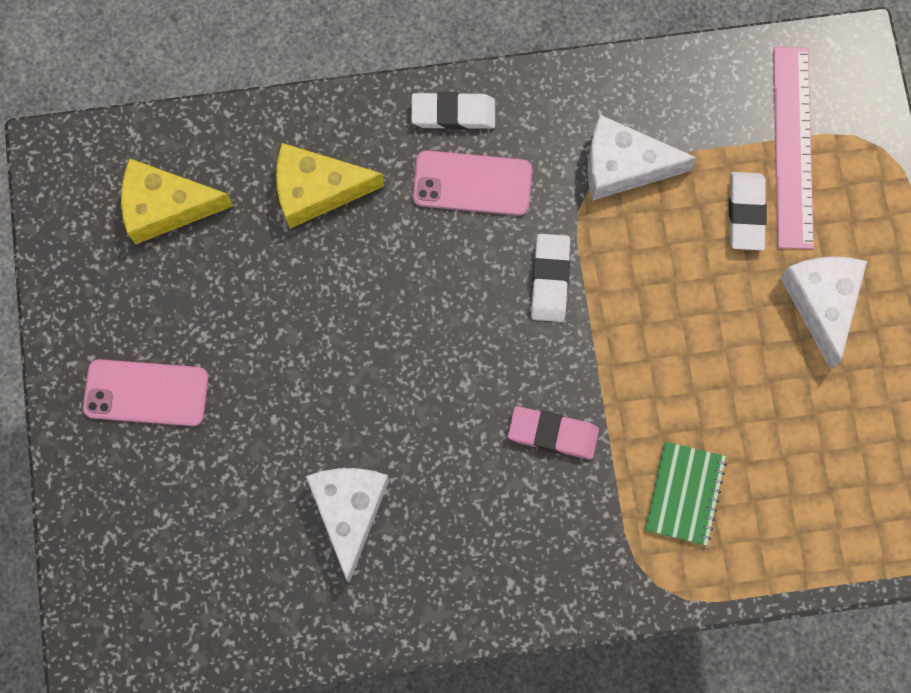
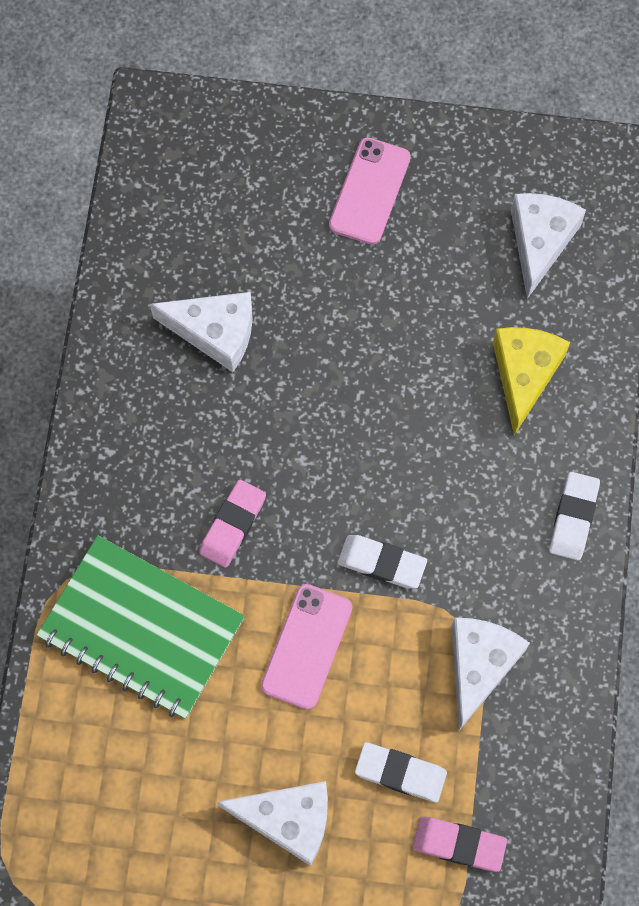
camera: 105 degrees right, 5 degrees down
(166, 207) = (540, 242): yellow cheese -> white cheese
(472, 183) = (497, 517): pink phone -> pink phone (307, 646)
(684, 494) = (141, 628): green notebook -> green notebook, size x1.92
(793, 146) = (459, 844): pink ruler -> pink eraser

